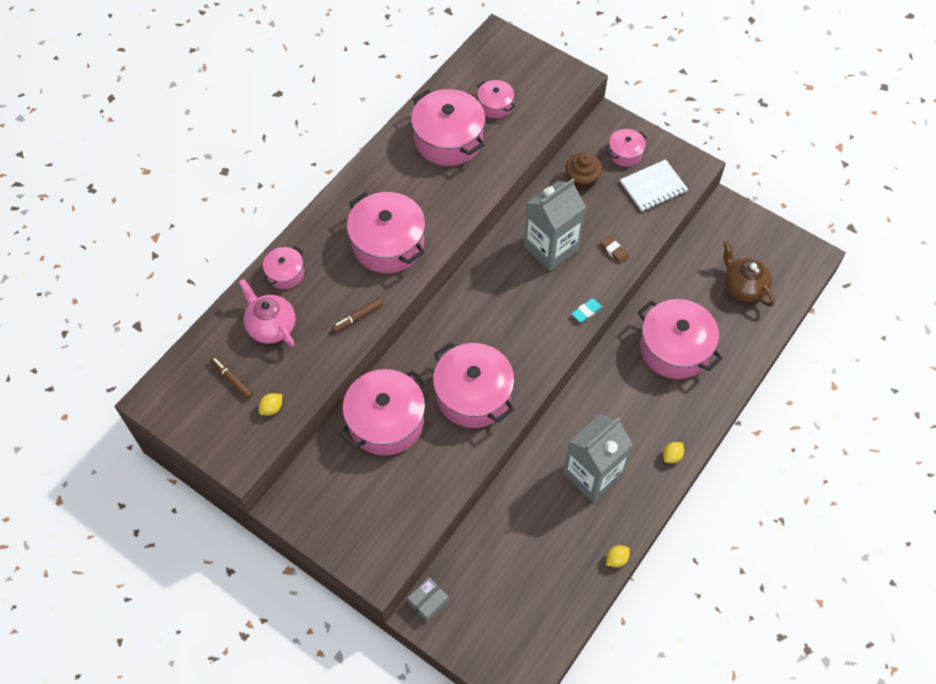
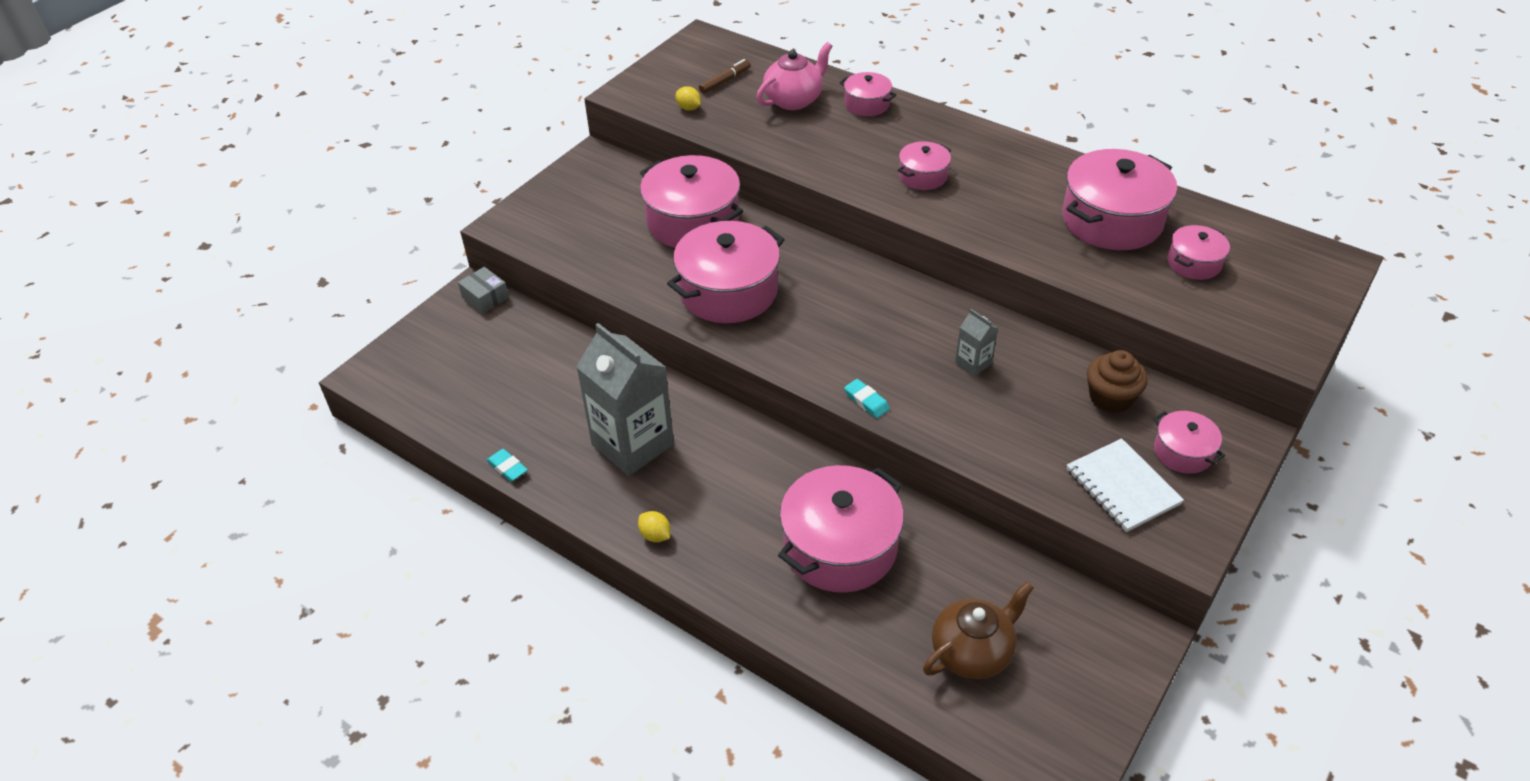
camera: 90 degrees right, 15 degrees down
(358, 317) = (811, 159): brown marker -> none
(388, 244) = (923, 176): pink pot -> pink pot, size x0.51
(551, 248) = (973, 363): grey carton -> grey carton, size x0.44
(614, 251) = (981, 434): brown eraser -> none
(616, 559) = (507, 467): yellow lemon -> turquoise eraser

